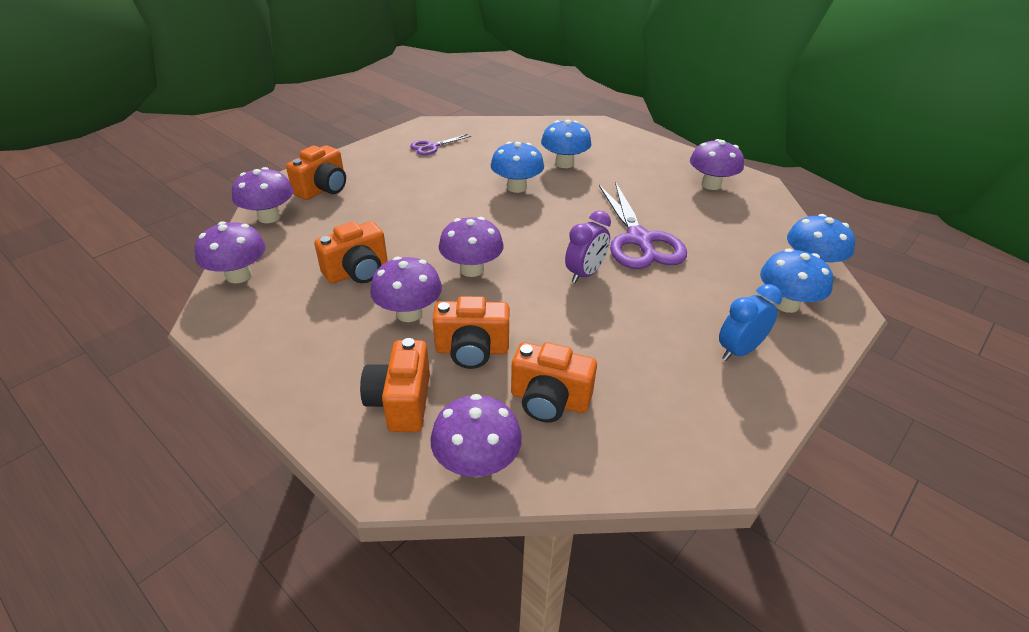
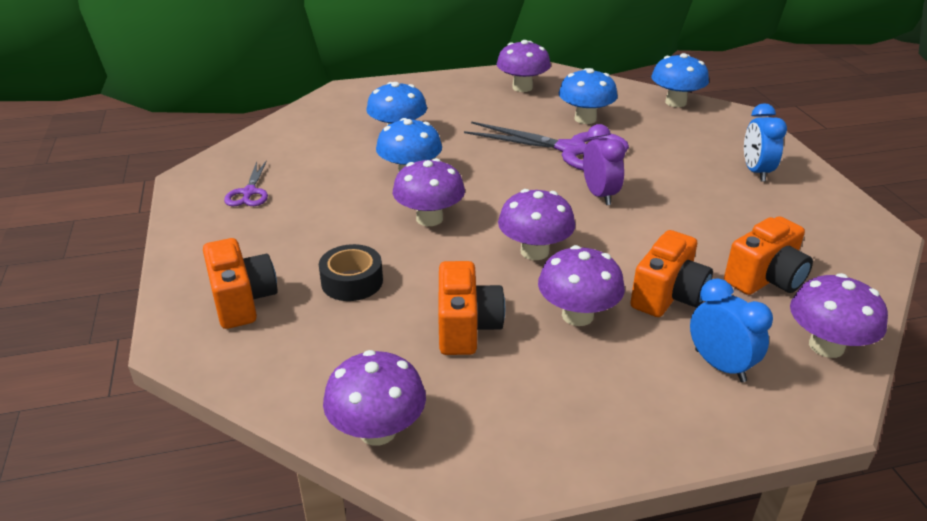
camera: 55 degrees left, 5 degrees down
(269, 217) = (257, 367): purple mushroom -> purple mushroom (429, 219)
(371, 214) = (352, 281): none -> black tape
(401, 402) = (720, 365): orange camera -> blue clock
(786, 304) = (714, 131): blue mushroom -> blue mushroom (585, 119)

